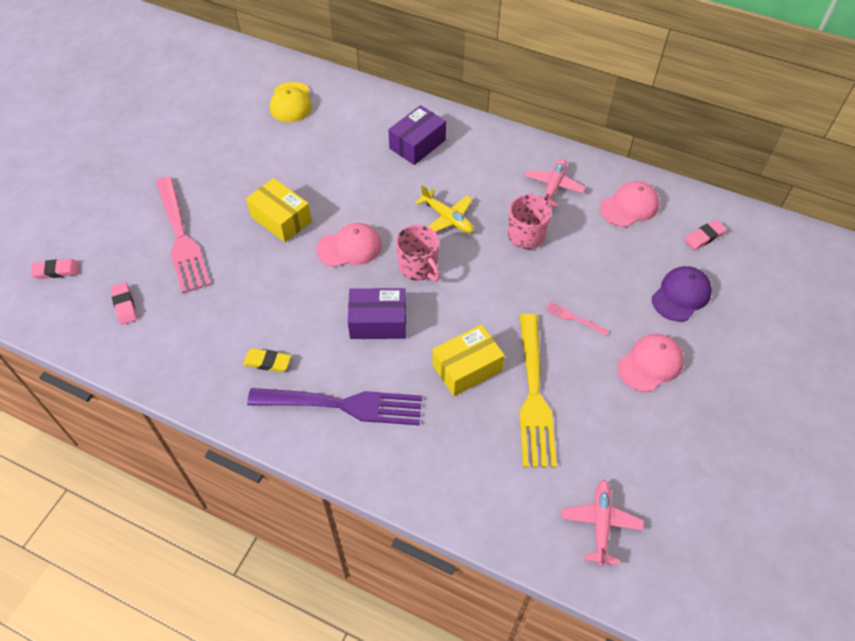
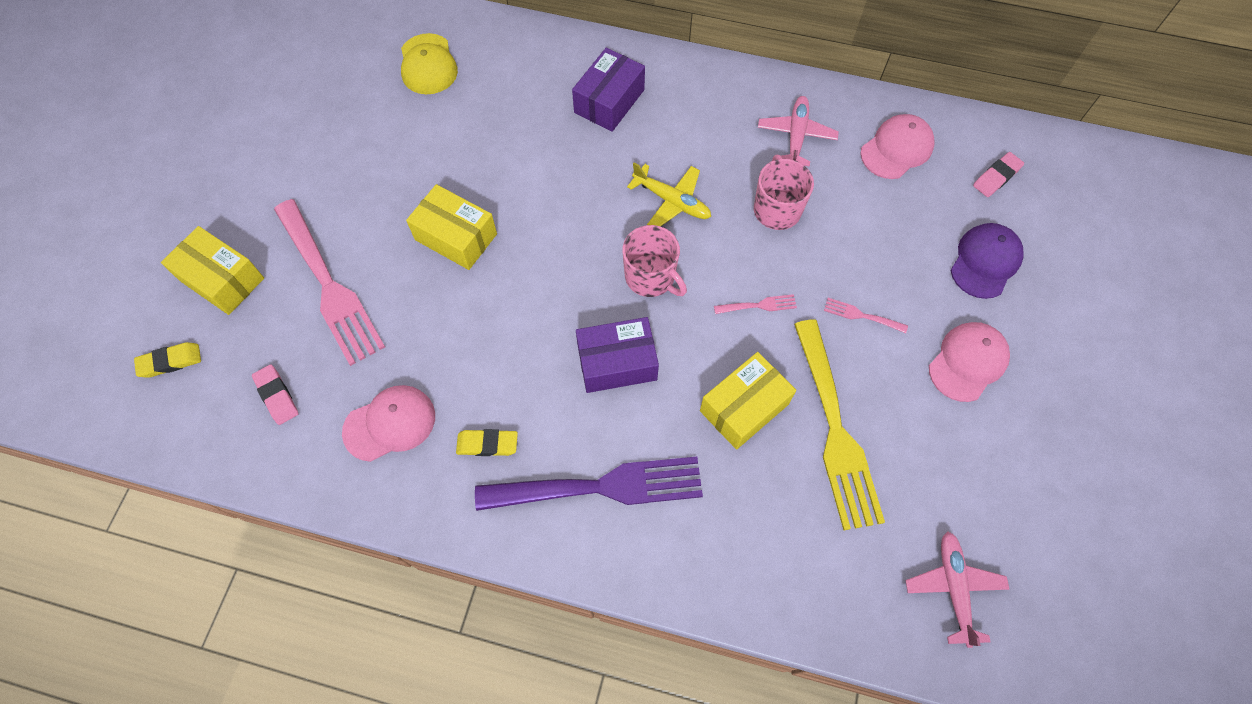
camera: 10 degrees left, 10 degrees up
(56, 271) = (170, 362): pink eraser -> yellow eraser
(107, 223) = (222, 279): none -> yellow box
(349, 247) = (555, 263): pink cap -> pink cap (390, 424)
(496, 299) = (759, 305): none -> pink fork

